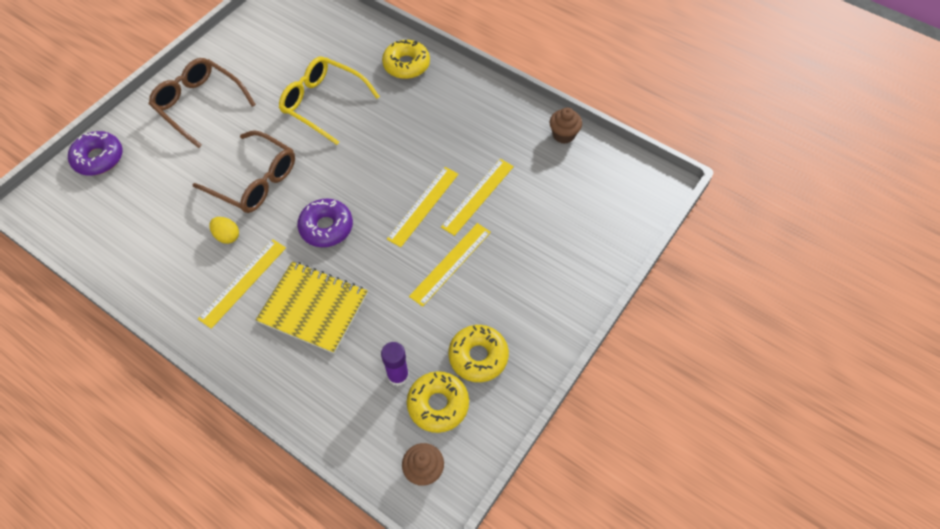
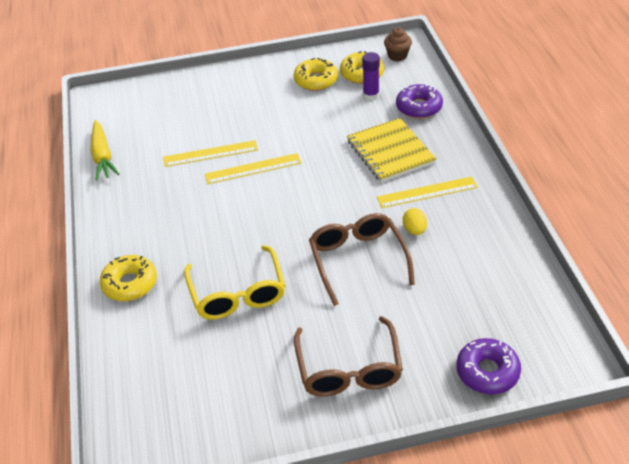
camera: 135 degrees left, 15 degrees down
(326, 227) = (334, 194): purple donut -> purple donut (419, 107)
(450, 264) = (276, 128): yellow ruler -> none
(563, 135) = (102, 156): brown cupcake -> yellow carrot

